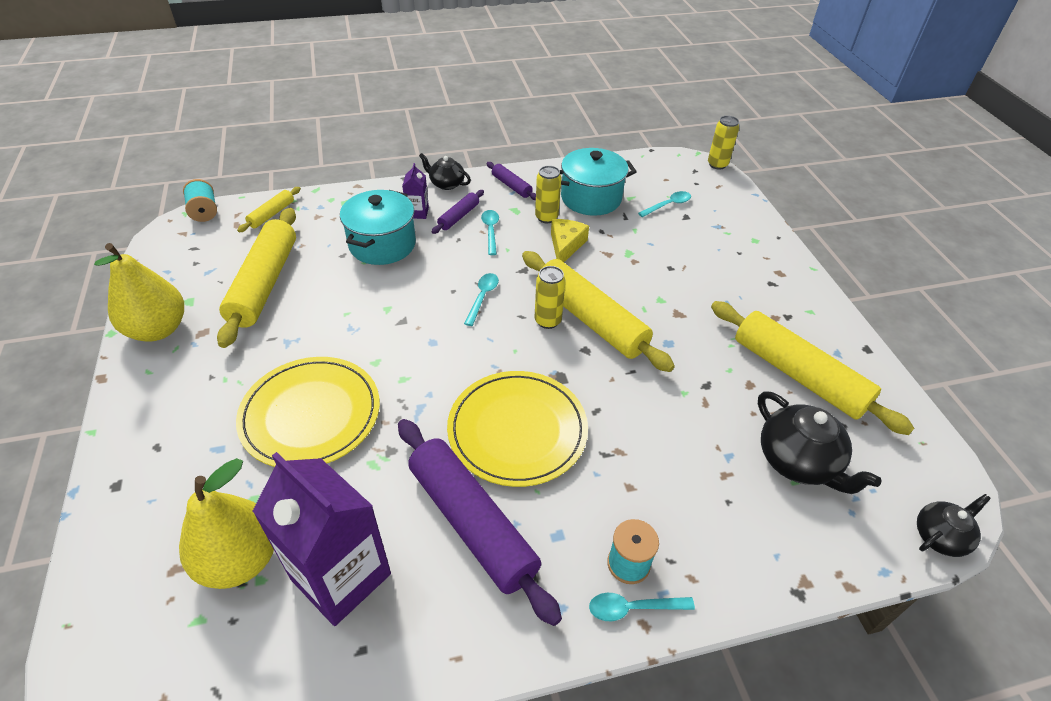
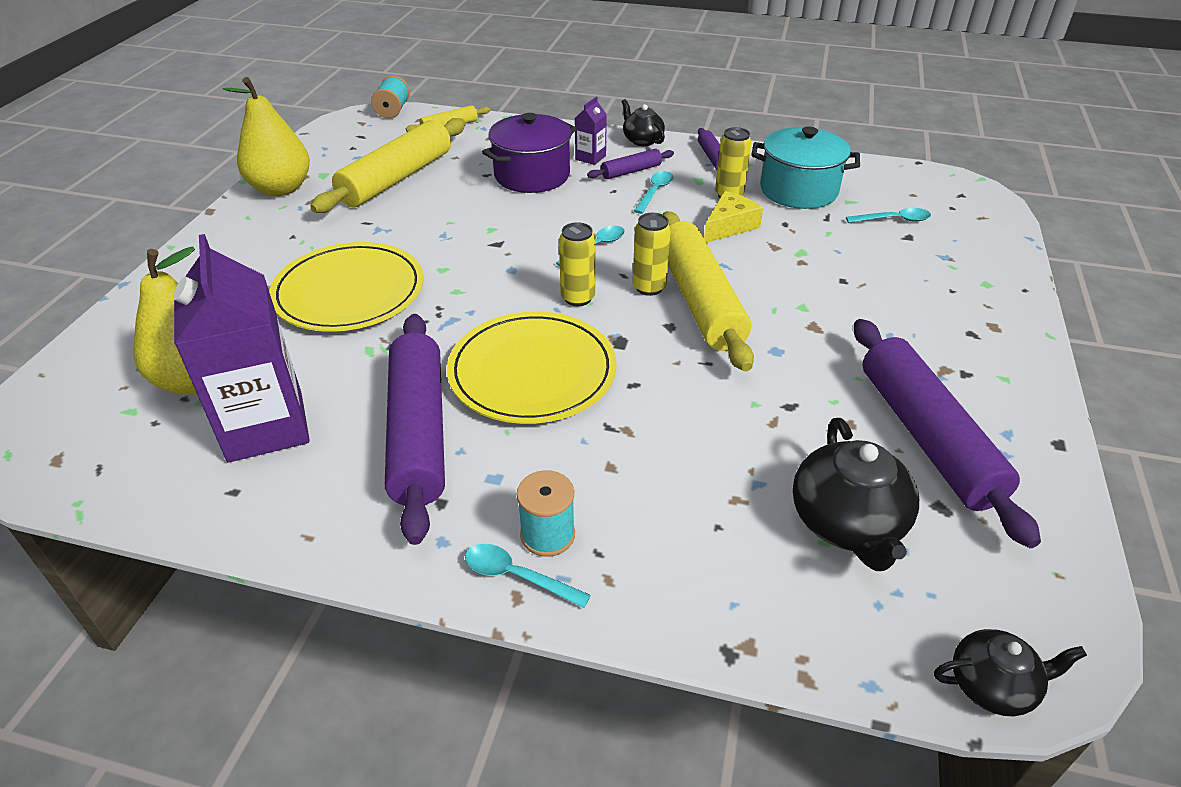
camera: 30 degrees right, 5 degrees down
(382, 244) = (532, 175): turquoise pot -> purple pot
(717, 164) = (999, 196): yellow can -> yellow can (577, 298)
(798, 375) = (927, 437): yellow rolling pin -> purple rolling pin

